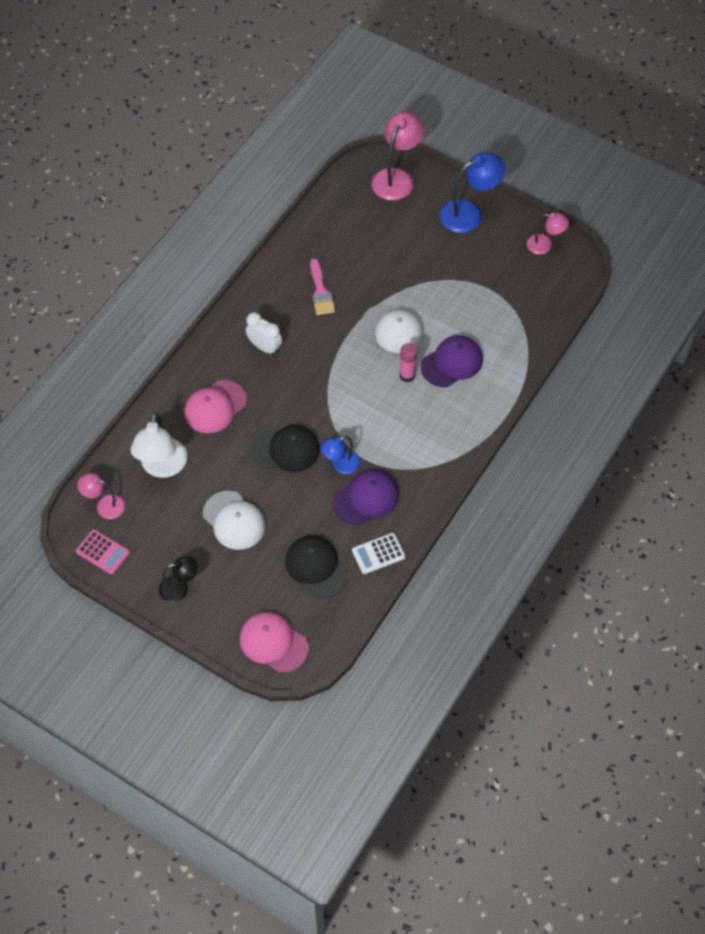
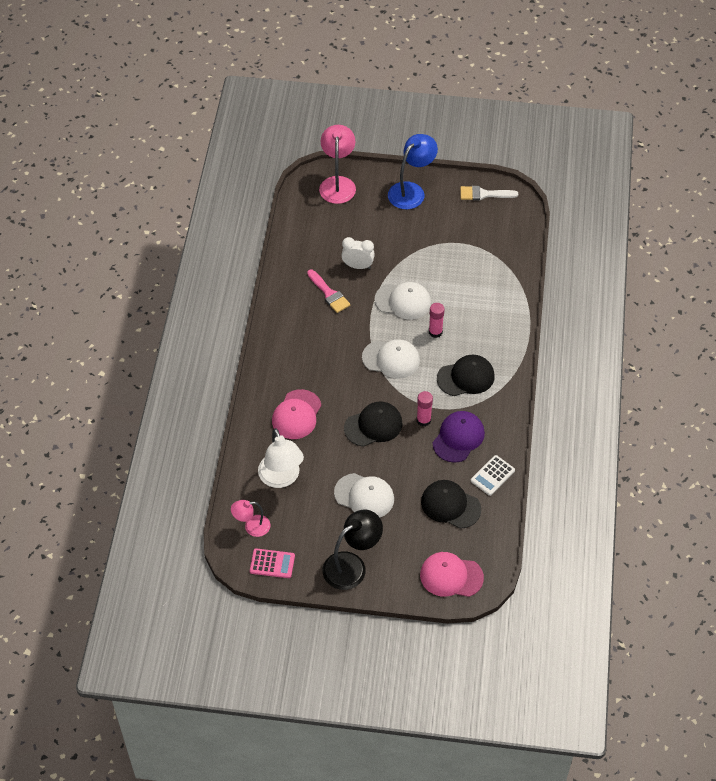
camera: 25 degrees left, 5 degrees down
(180, 588) = (352, 565): black lamp -> black lamp, size x1.67
(265, 347) = (309, 353): white clock -> white clock (358, 266)
(340, 465) = (423, 420): blue lamp -> pink glue stick
(344, 386) = (391, 359): none -> white cap
(411, 436) = (466, 377): none -> black cap
(452, 363) = (464, 309): purple cap -> none
(545, 245) = (484, 194): pink lamp -> white brush

